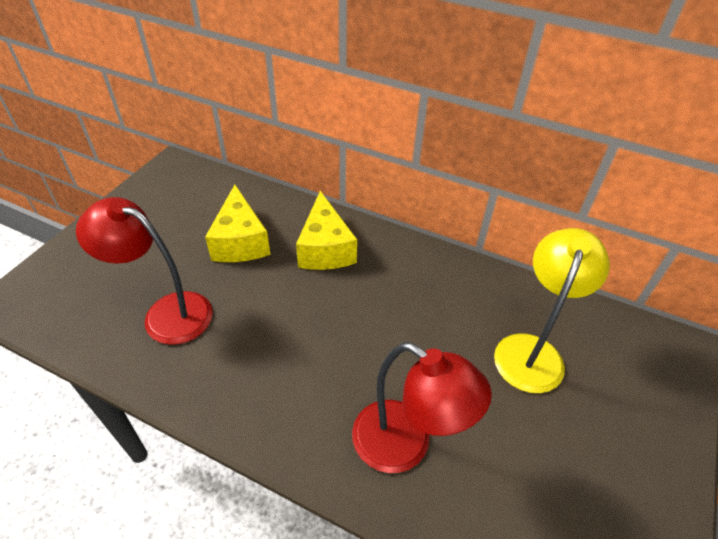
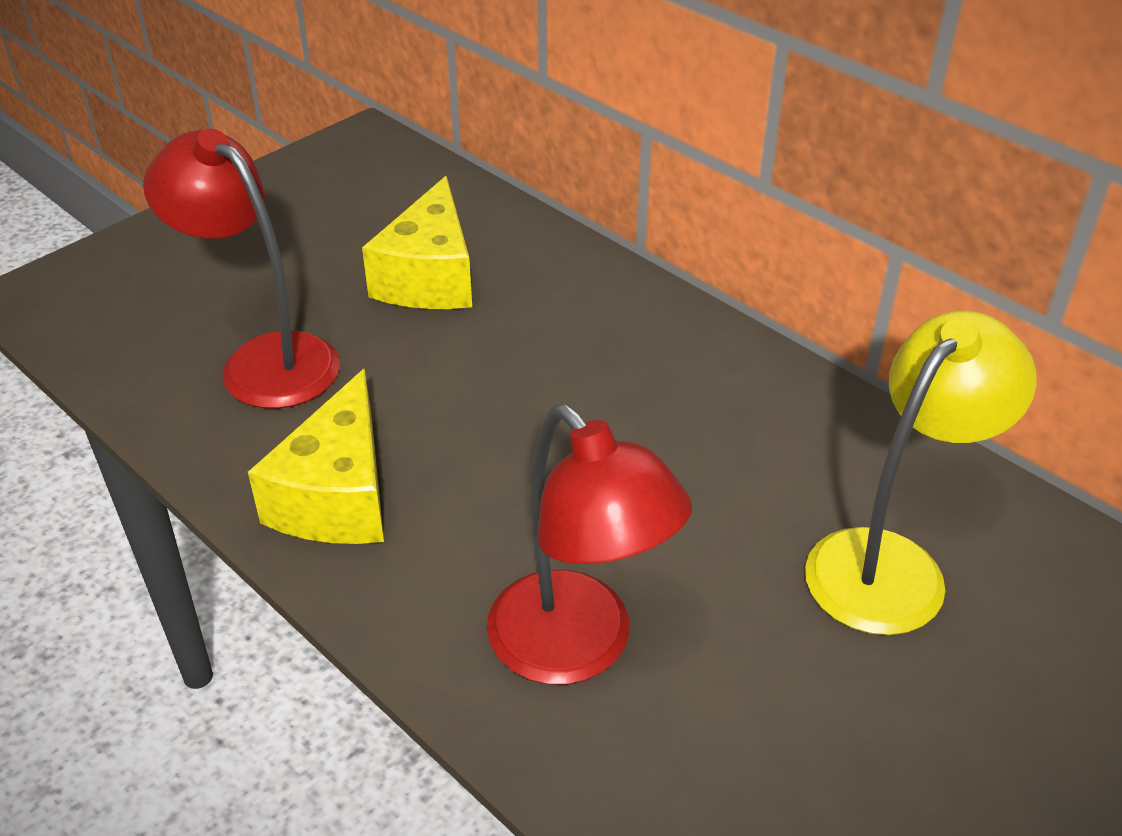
camera: 20 degrees right, 5 degrees down
(325, 248) = (573, 317): yellow cheese -> yellow cheese (337, 495)

